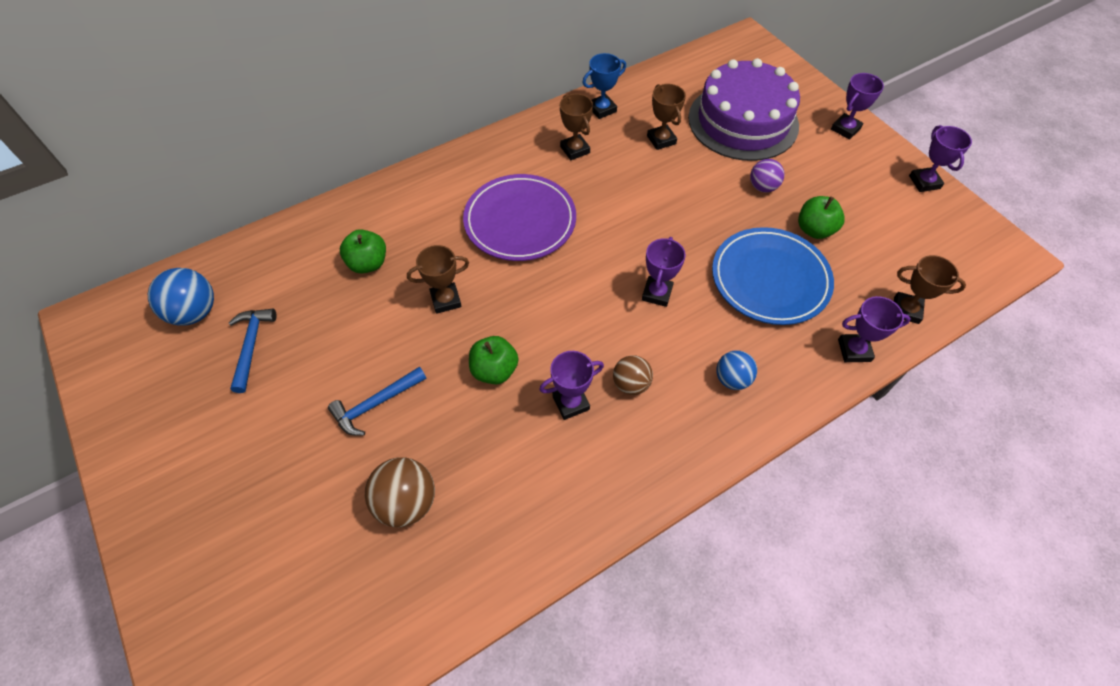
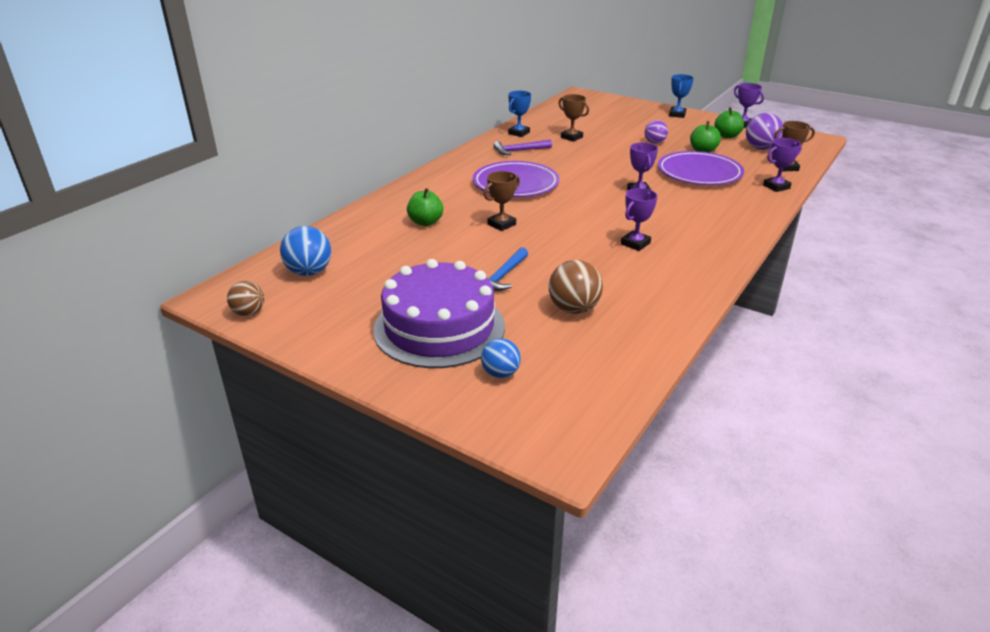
camera: 25 degrees left, 25 degrees down
(251, 346) = (375, 275): blue hammer -> none
(494, 370) = (569, 243): green apple -> green apple (727, 136)
(575, 150) = (519, 151): brown trophy -> purple hammer
(631, 384) = (664, 228): brown ball -> brown ball (249, 313)
(732, 379) = (721, 212): blue ball -> blue ball (500, 373)
(743, 121) = (614, 122): purple cake -> purple cake (439, 327)
(770, 279) = (699, 173): blue plate -> purple plate
(845, 129) = (677, 114): purple trophy -> blue trophy
(905, 250) = (761, 148): none -> purple ball

